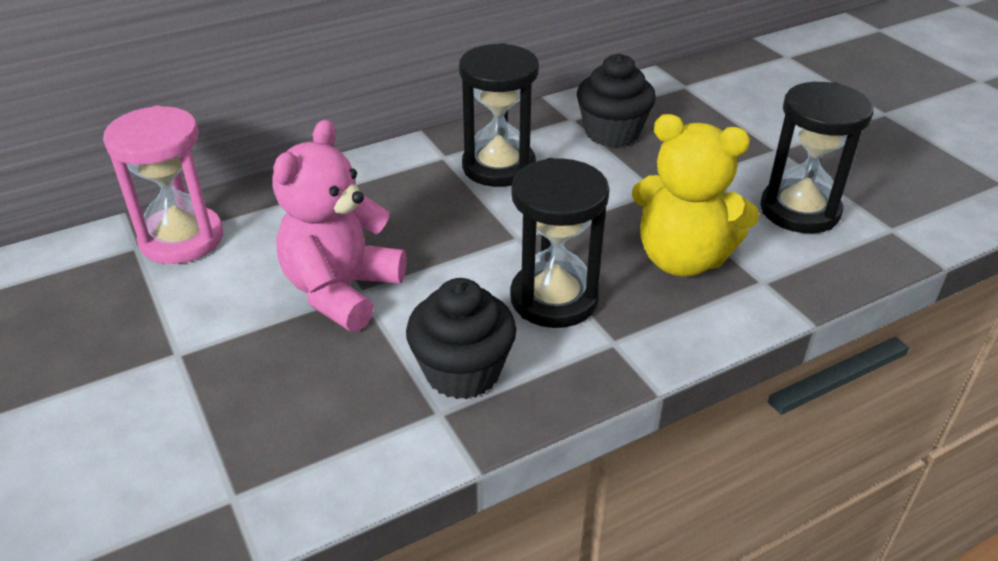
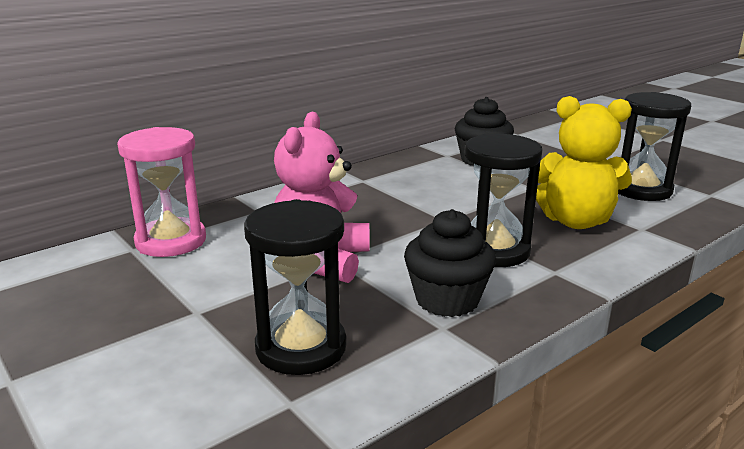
camera: 10 degrees left, 15 degrees down
(498, 167) = (408, 183): black hourglass -> black hourglass (301, 347)

